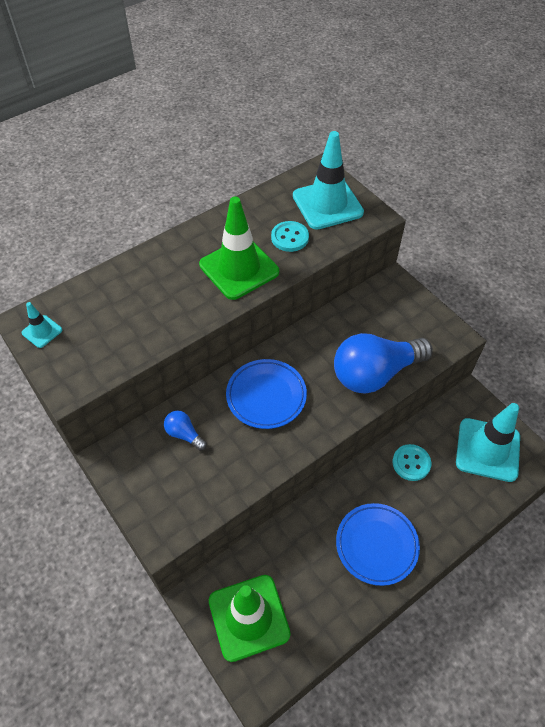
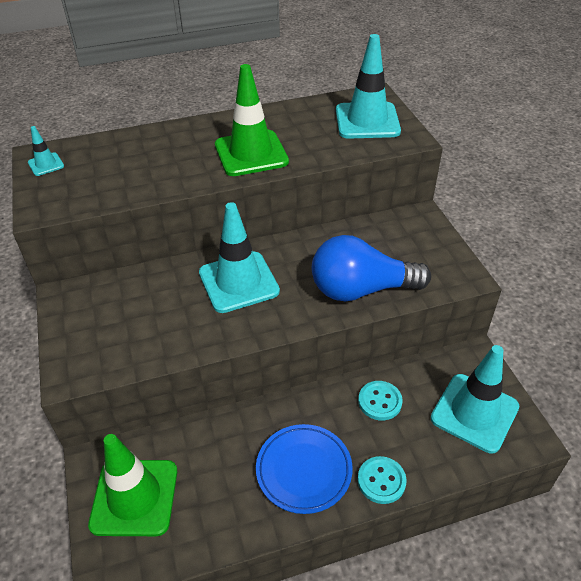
camera: 20 degrees right, 10 degrees down
(184, 434) = (142, 294): blue light bulb -> none
(266, 396) = (238, 282): blue plate -> turquoise traffic cone
(290, 237) = (314, 139): turquoise button -> turquoise button (381, 481)

